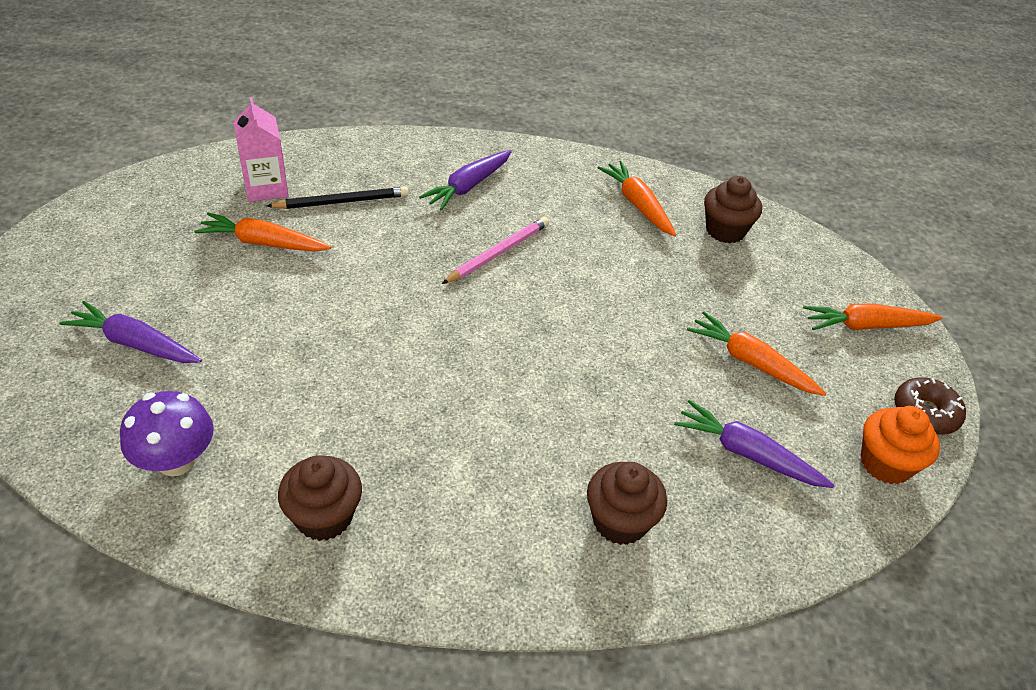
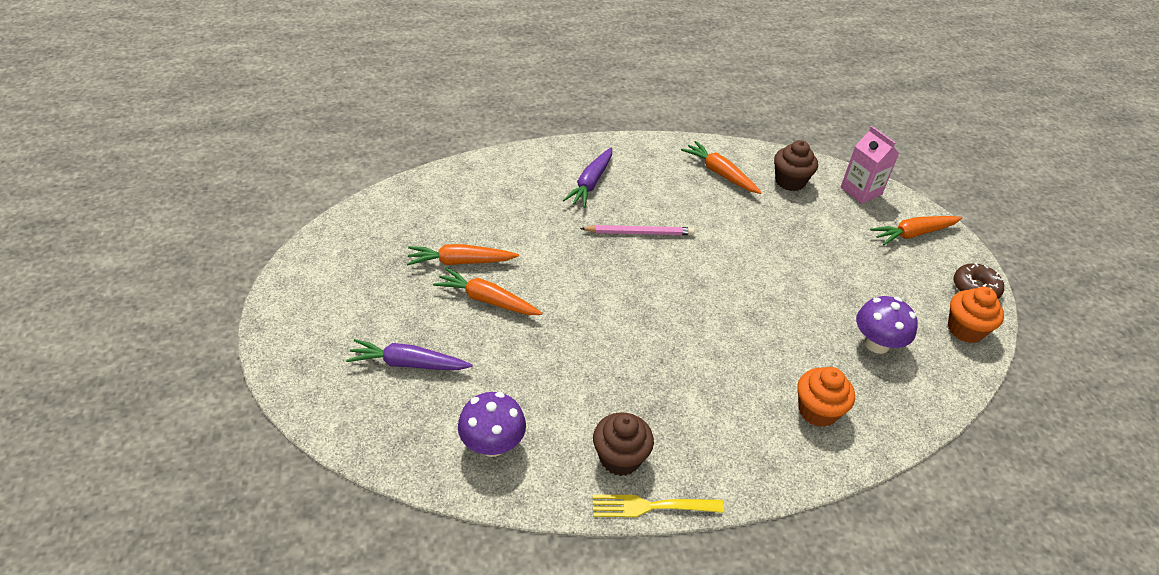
camera: 15 degrees left, 0 degrees up
(266, 188) = (437, 216): pink carton -> pink carton (861, 191)
(330, 589) = (651, 506): none -> yellow fork
(342, 201) = (502, 215): black pencil -> none
(498, 253) = (639, 232): pink pencil -> pink pencil turned 60 degrees clockwise
(620, 521) = (817, 411): brown cupcake -> orange cupcake
(747, 454) = (876, 344): purple carrot -> purple mushroom
(750, 362) = (850, 277): orange carrot -> orange carrot (487, 300)

